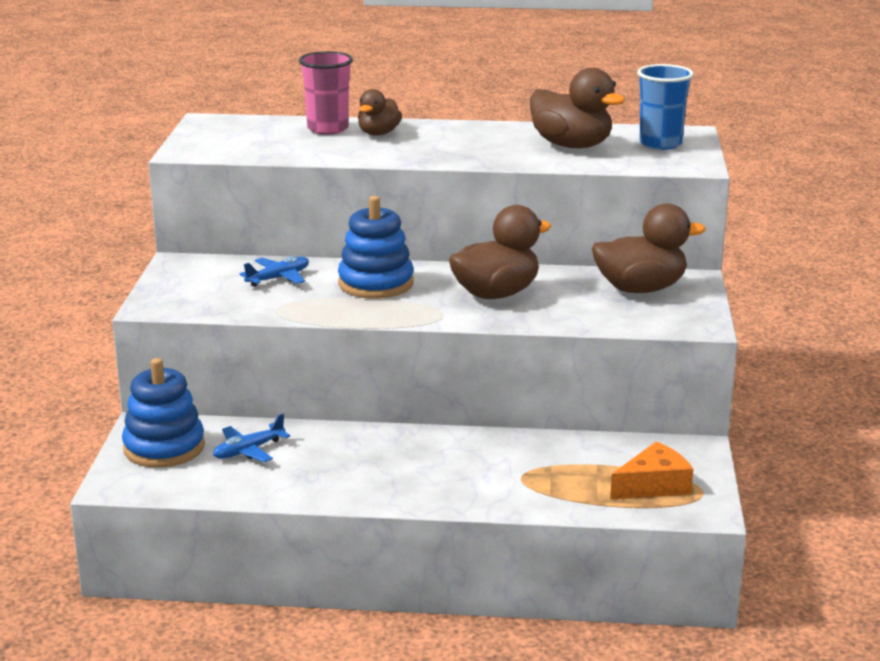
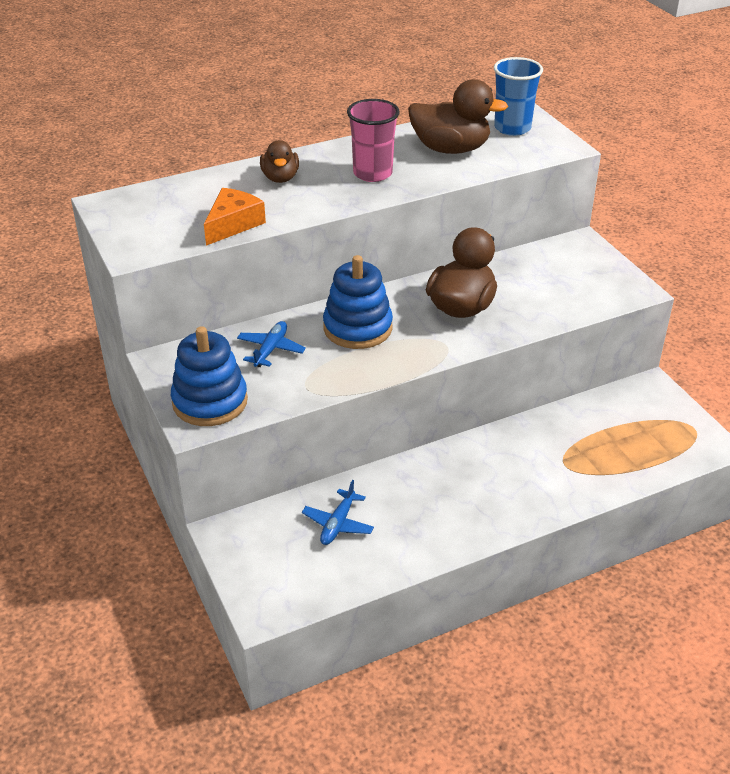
camera: 30 degrees left, 15 degrees up
(164, 448) = (264, 550): blue stacking toy -> blue stacking toy (210, 401)
(328, 129) = (229, 184): pink cup -> pink cup (372, 173)
(640, 289) = (558, 265): brown duck -> none
(654, 485) = (658, 435): orange cheese -> orange cheese (233, 224)

